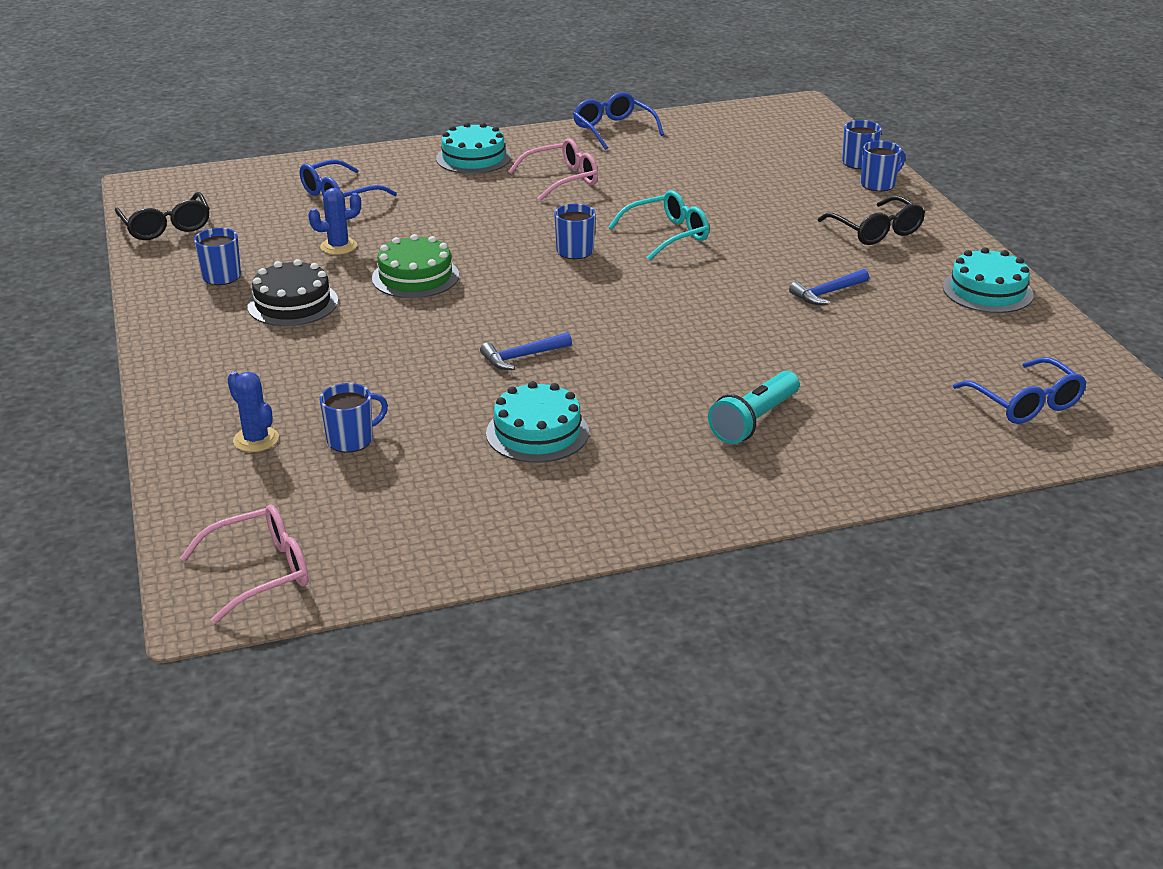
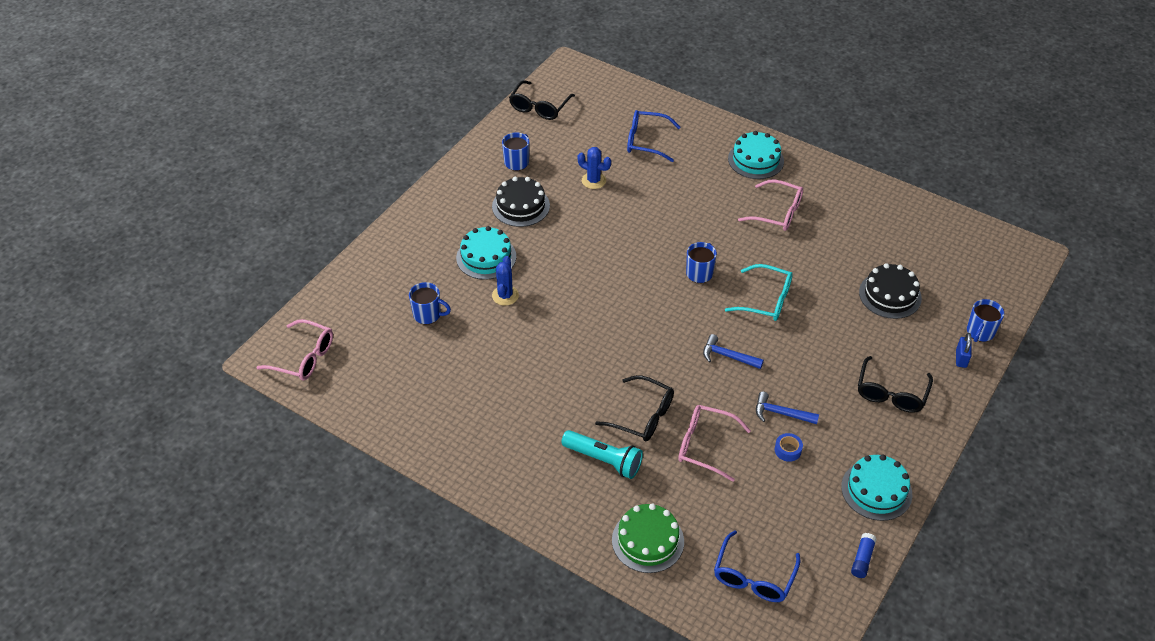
camera: 50 degrees right, 15 degrees up
(256, 439) = (395, 282): blue cactus -> blue cactus (505, 295)
(415, 277) = (597, 231): green cake -> green cake (648, 540)
(522, 357) = (565, 326): blue hammer -> blue hammer (728, 356)
(537, 432) = (502, 378): turquoise cake -> turquoise cake (486, 257)
(613, 129) = (872, 191): blue glasses -> none
(724, 369) = (643, 416): none -> black glasses
(754, 178) = (890, 295): none -> black cake
(754, 421) = (603, 460): turquoise flashlight -> turquoise flashlight turned 150 degrees counterclockwise
(814, 352) = (704, 445): none -> pink glasses
(878, 184) = (961, 358): blue mug -> blue padlock
(880, 311) = (787, 450): none -> blue tape
(1066, 336) = (862, 559): none -> blue glue stick

